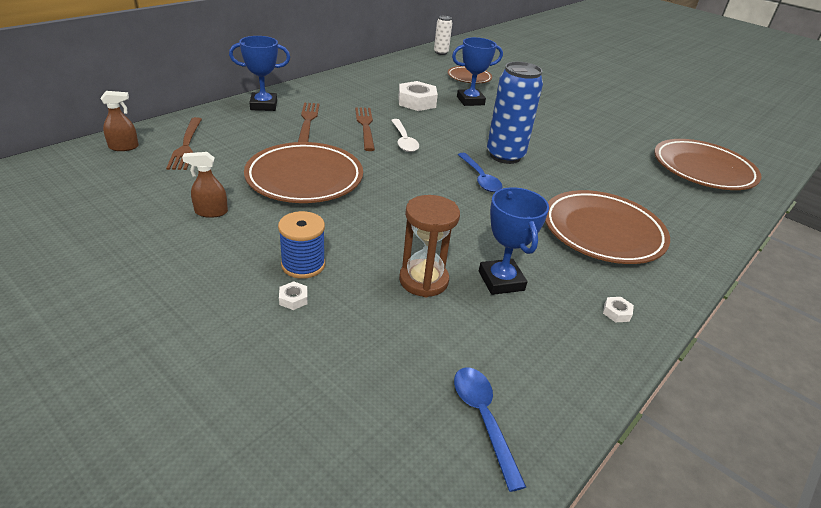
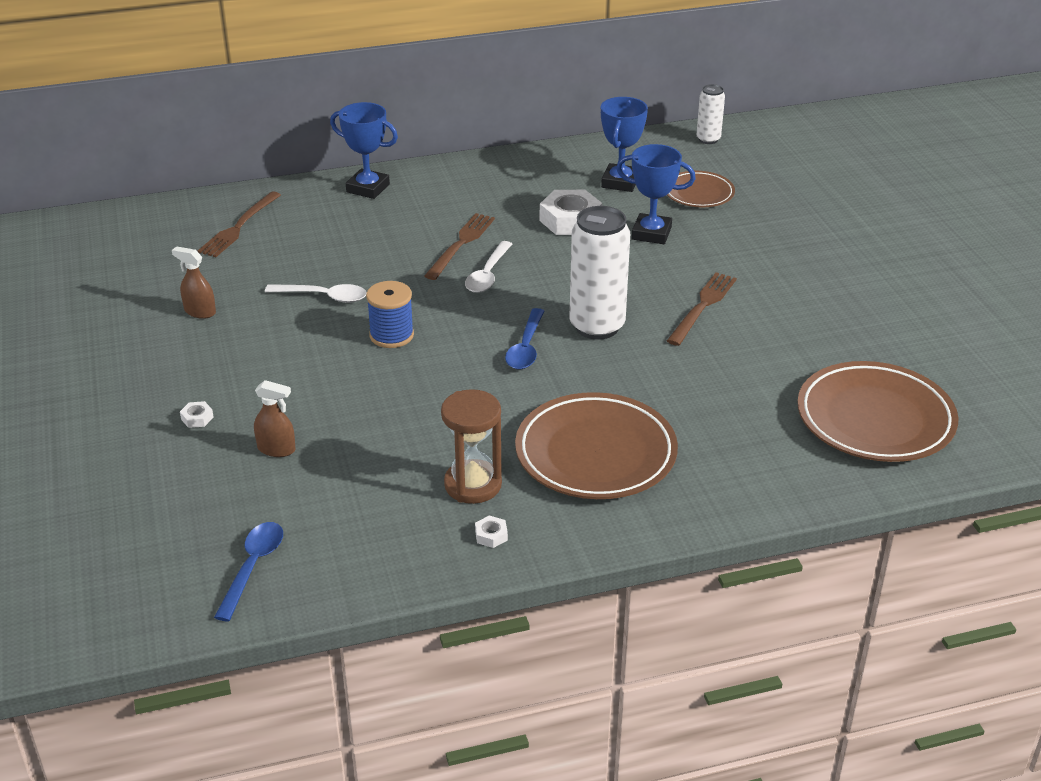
camera: 35 degrees right, 0 degrees up
(124, 147) = (178, 216): brown spray bottle -> brown spray bottle (276, 449)
(303, 265) = (234, 389): blue spool -> blue spool (391, 335)
(304, 178) = (323, 297): brown plate -> white spoon
(308, 122) = (397, 223): brown fork -> brown fork (702, 307)
(423, 280) = (330, 440): brown hourglass -> brown hourglass (473, 485)
(501, 281) = (407, 466): blue trophy -> blue trophy (620, 182)
(505, 156) = (597, 326): blue can -> white can

